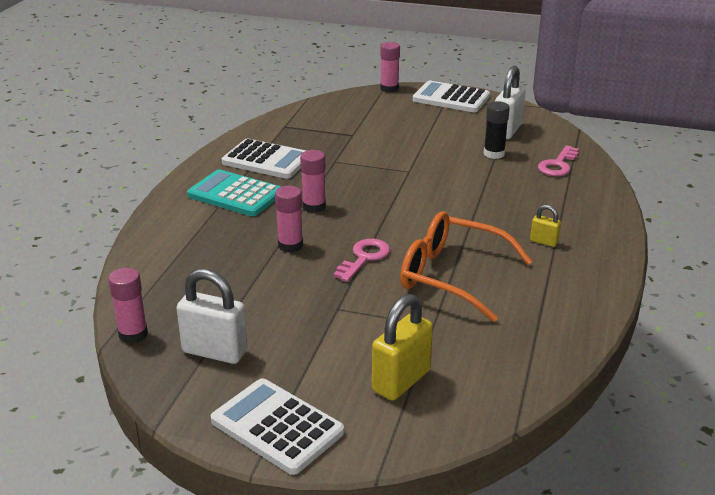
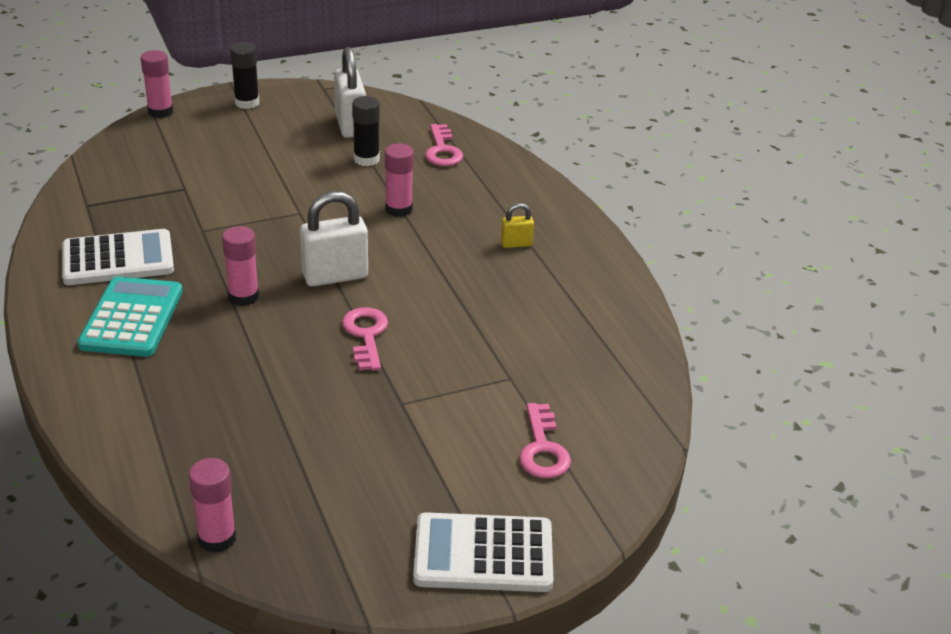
camera: 40 degrees left, 5 degrees up
(215, 351) = (331, 511): white padlock -> white padlock (335, 276)
(235, 194) = (132, 318): turquoise calculator -> turquoise calculator turned 105 degrees clockwise
(290, 245) = (271, 354): pink glue stick -> pink glue stick (398, 209)
(401, 381) = (543, 449): yellow padlock -> pink key
(451, 98) = (247, 103): white calculator -> black glue stick
(451, 276) = (471, 318): orange glasses -> none

